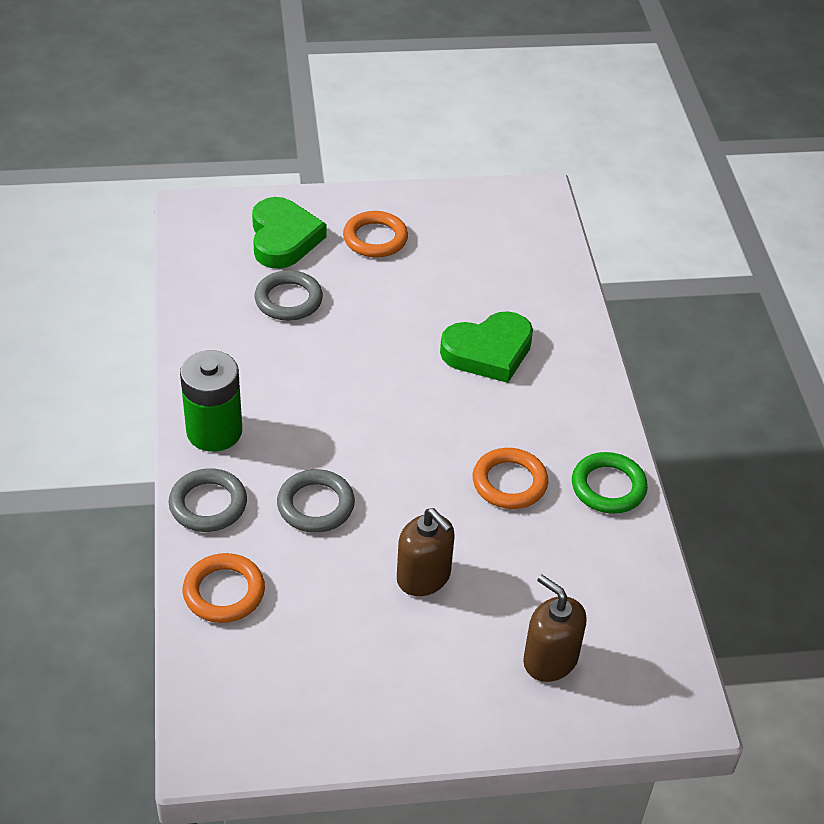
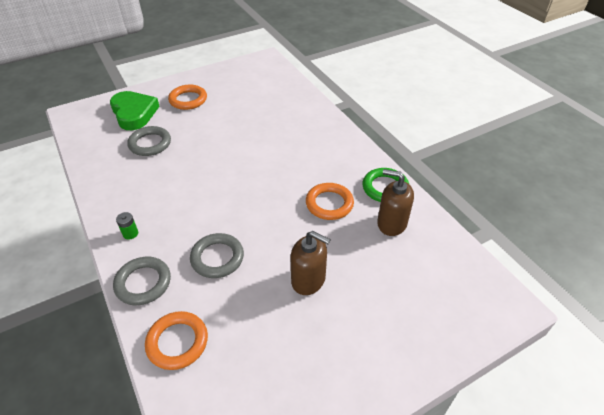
camera: 20 degrees left, 0 degrees up
(214, 431) = (130, 233): green battery -> green battery, size x0.40
(488, 352) = (279, 138): green heart -> none
(550, 659) = (414, 304): brown soap dispenser -> brown soap dispenser (391, 223)

